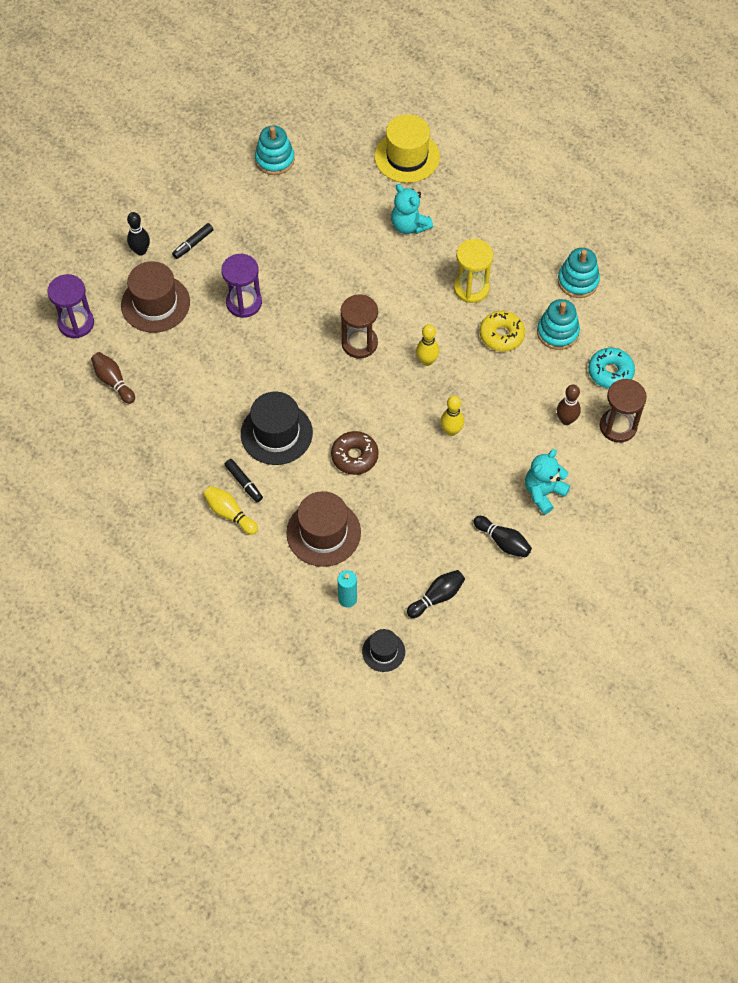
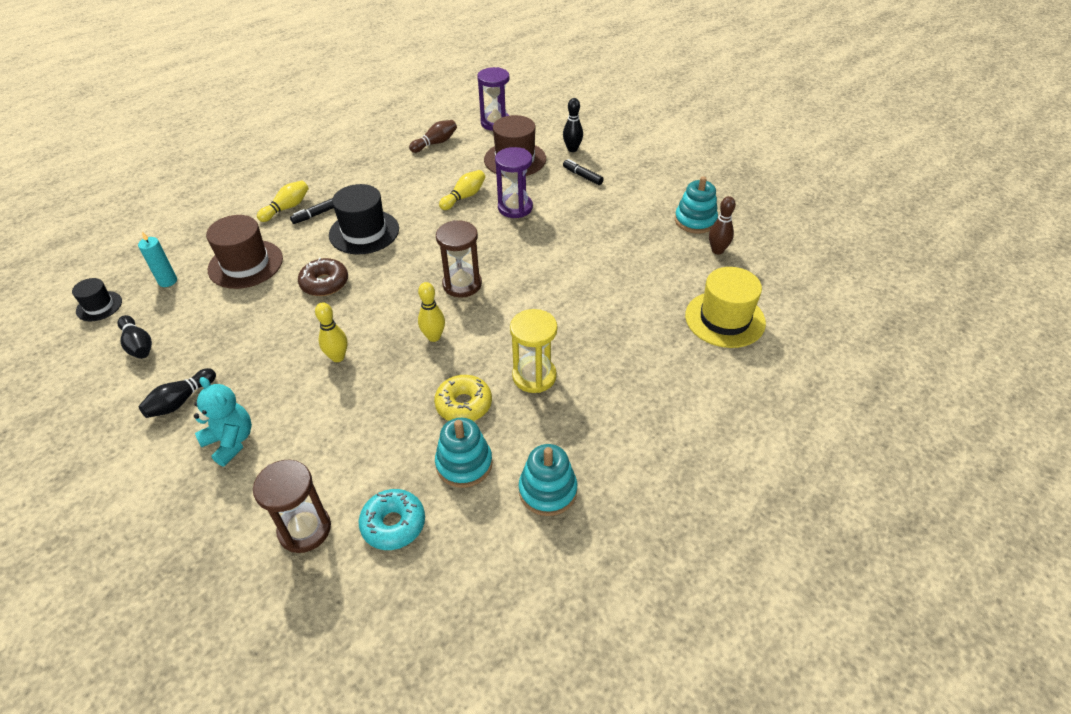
camera: 90 degrees right, 15 degrees down
(222, 348) = (464, 197): none -> yellow bowling pin
(409, 225) = (622, 321): turquoise teddy bear -> none
(566, 420) = (328, 469): brown bowling pin -> brown bowling pin (717, 250)

